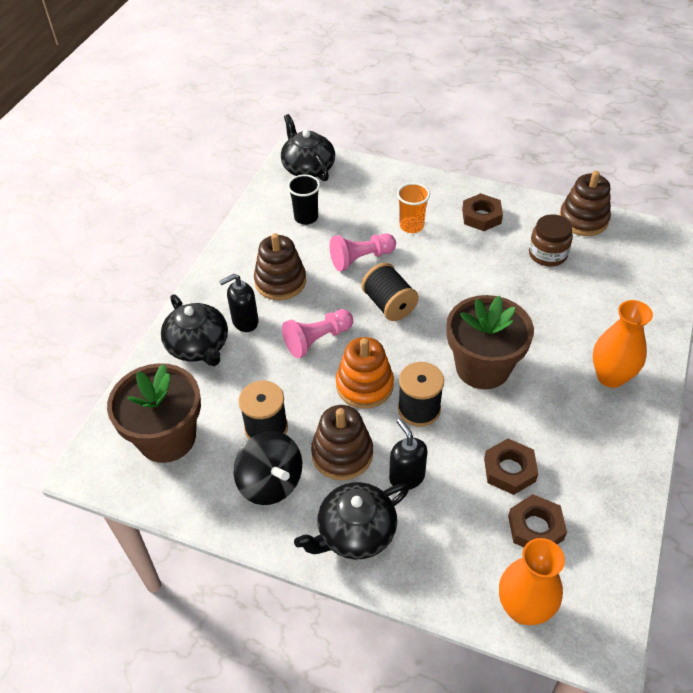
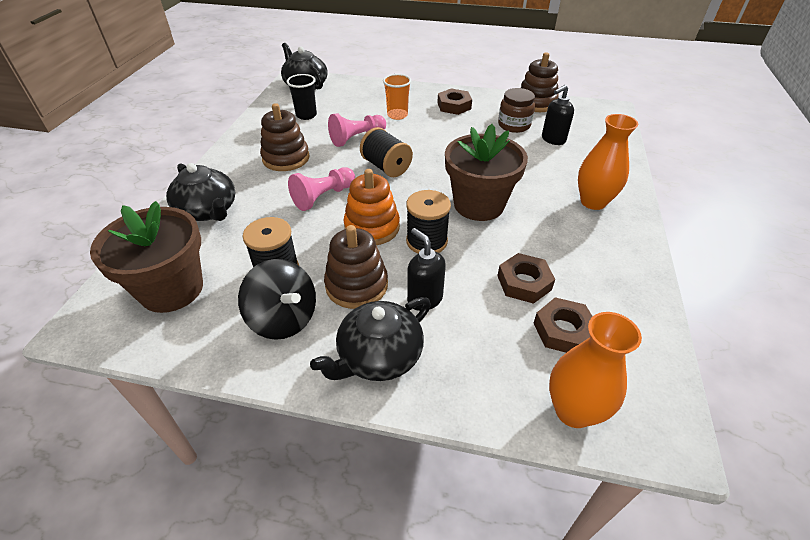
camera: 10 degrees left, 5 degrees down
(245, 321) = (253, 189): black soap dispenser -> black soap dispenser (553, 139)

